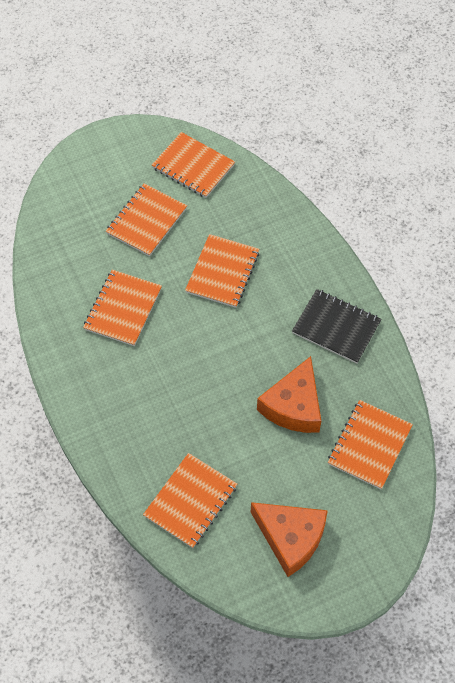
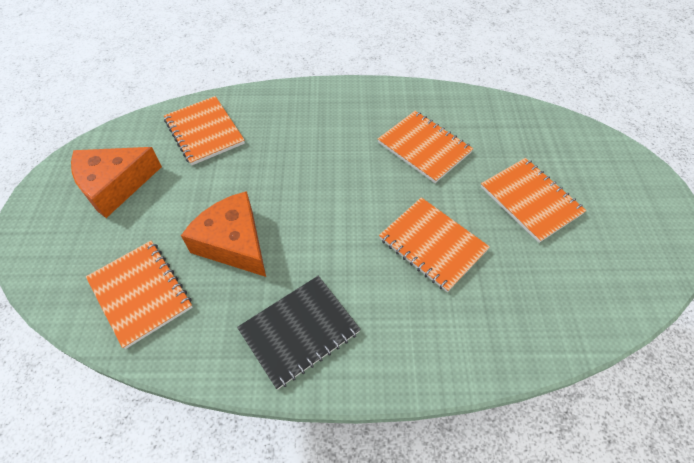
camera: 115 degrees right, 5 degrees down
(193, 166) = (606, 274): orange notebook -> none

